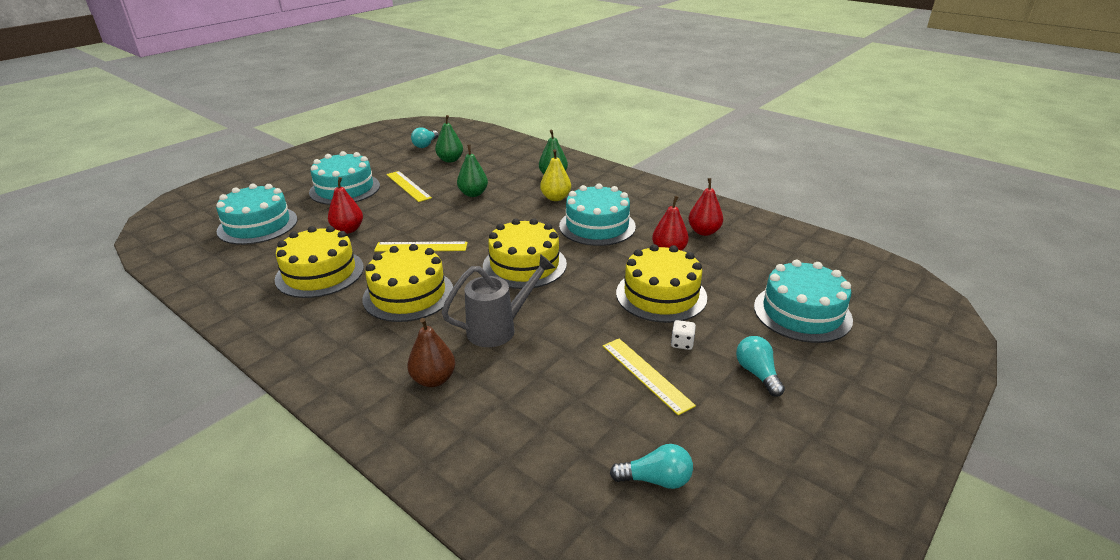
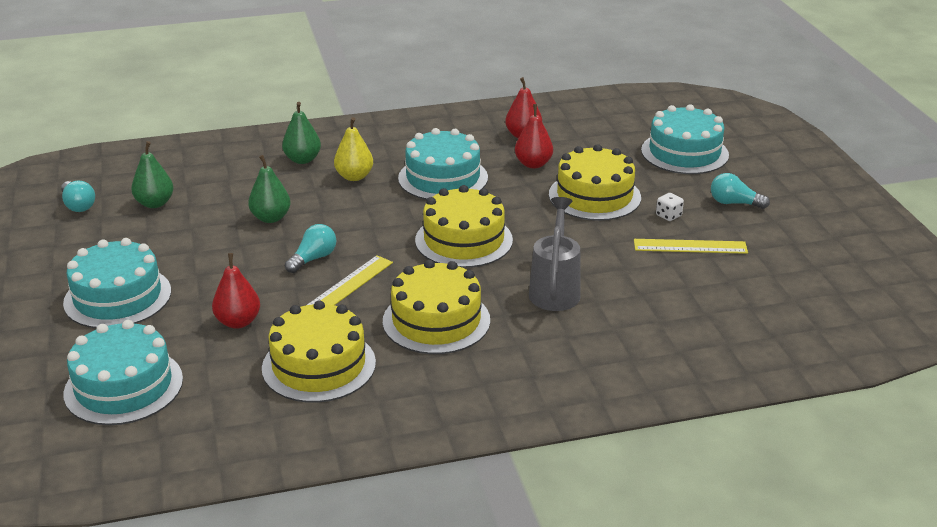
camera: 55 degrees left, 0 degrees up
(408, 186) = (182, 252): yellow ruler -> none
(433, 379) = (594, 347): brown pear -> none
(656, 479) = (802, 289): turquoise light bulb -> turquoise light bulb (313, 259)

